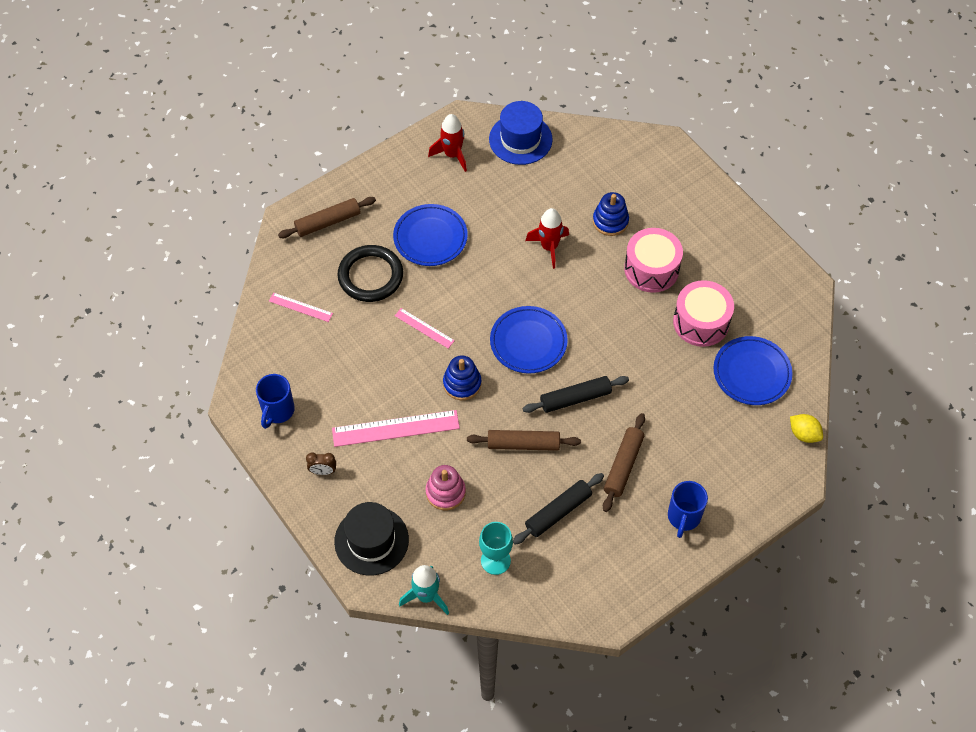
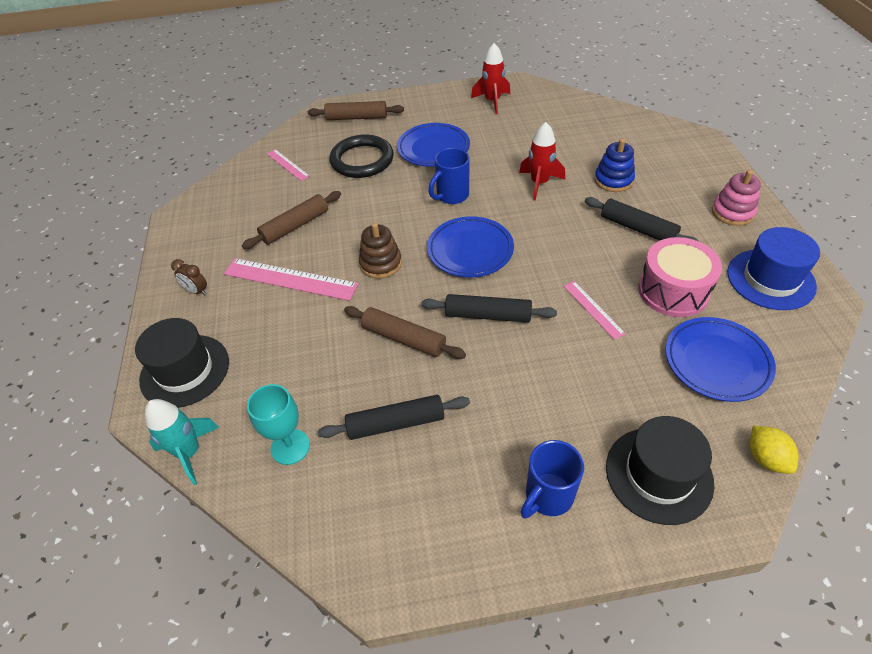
camera: 30 degrees right, 10 degrees down
(277, 411) = (203, 230): blue mug -> blue mug (451, 196)
(424, 328) = (379, 209): pink ruler -> pink ruler (593, 309)
(445, 492) = (292, 354): pink stacking toy -> pink stacking toy (732, 212)
(462, 384) = (380, 263): blue stacking toy -> brown stacking toy
(520, 139) = (560, 105): blue hat -> blue hat (770, 279)
(623, 465) = (503, 403): brown rolling pin -> brown rolling pin (295, 226)
(651, 269) = (637, 228): pink drum -> black rolling pin
(744, 473) = (658, 474): none -> black hat

